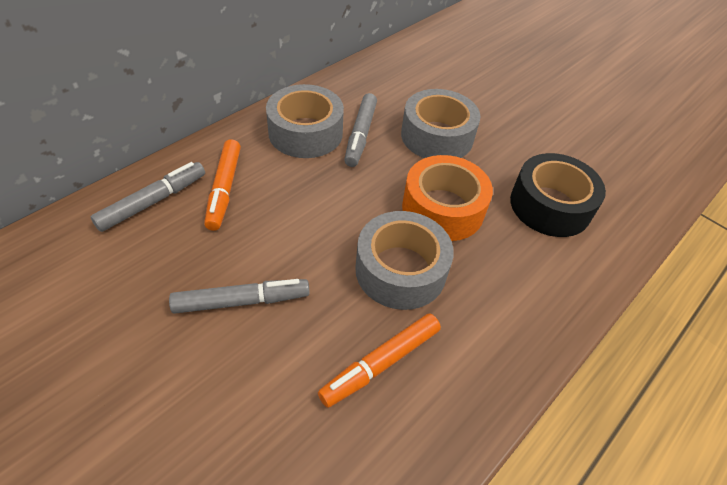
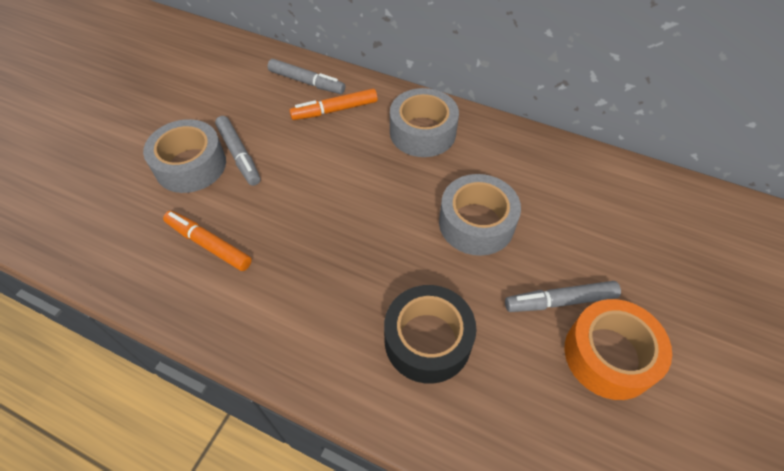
camera: 75 degrees right, 5 degrees up
(360, 135) = (442, 167): grey marker -> grey marker (560, 301)
(400, 270) = (297, 235): grey tape -> grey tape (190, 165)
(443, 209) = (379, 249): orange tape -> orange tape (609, 355)

